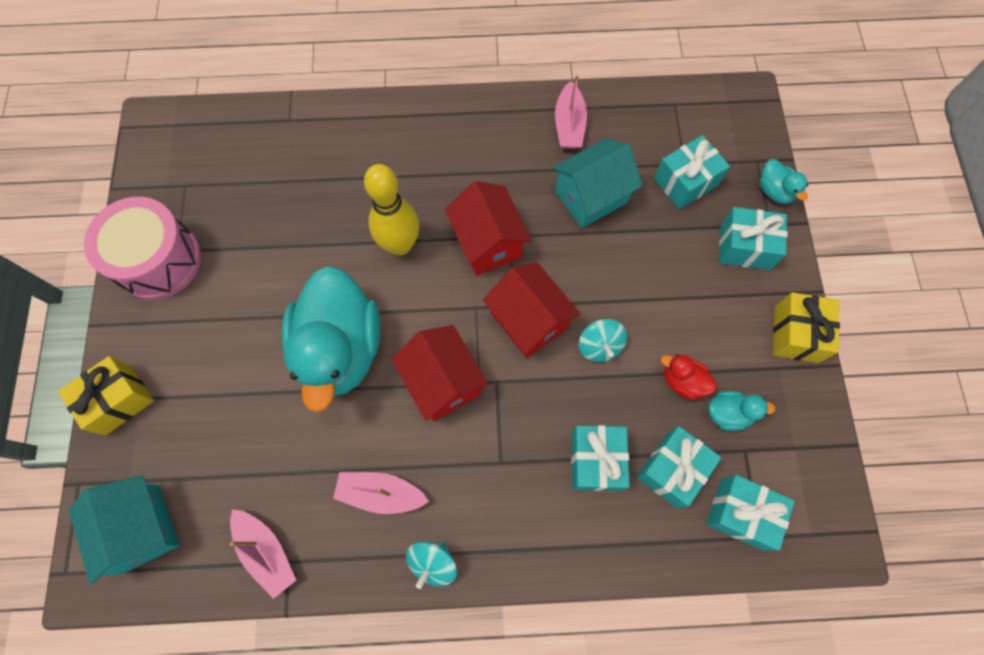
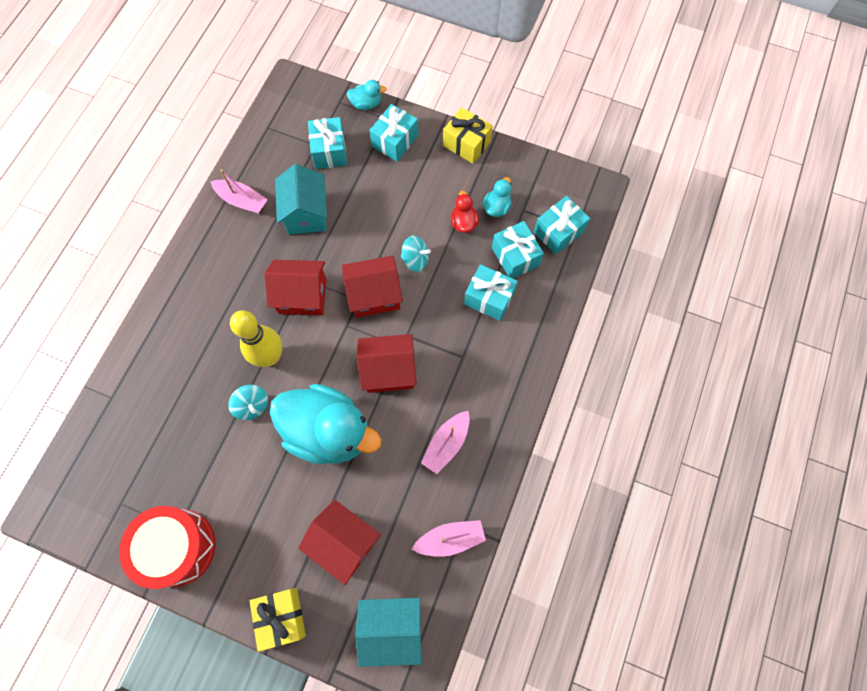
camera: 65 degrees left, 0 degrees up
(158, 260) = (178, 547): pink drum -> red drum
(221, 428) = (344, 542): none -> red house
(433, 563) = (507, 428): turquoise spinning top -> turquoise spinning top (252, 405)
(683, 381) = (463, 222): red duck -> red duck turned 120 degrees clockwise

